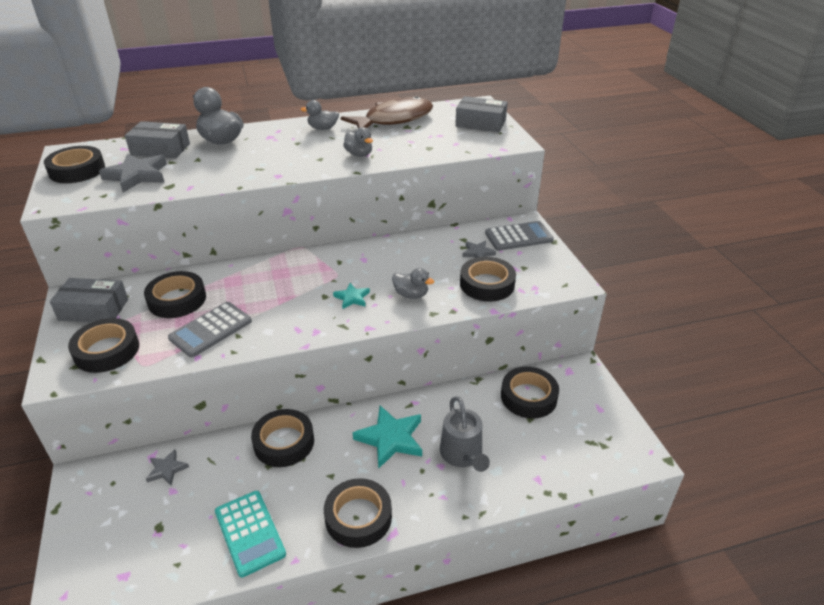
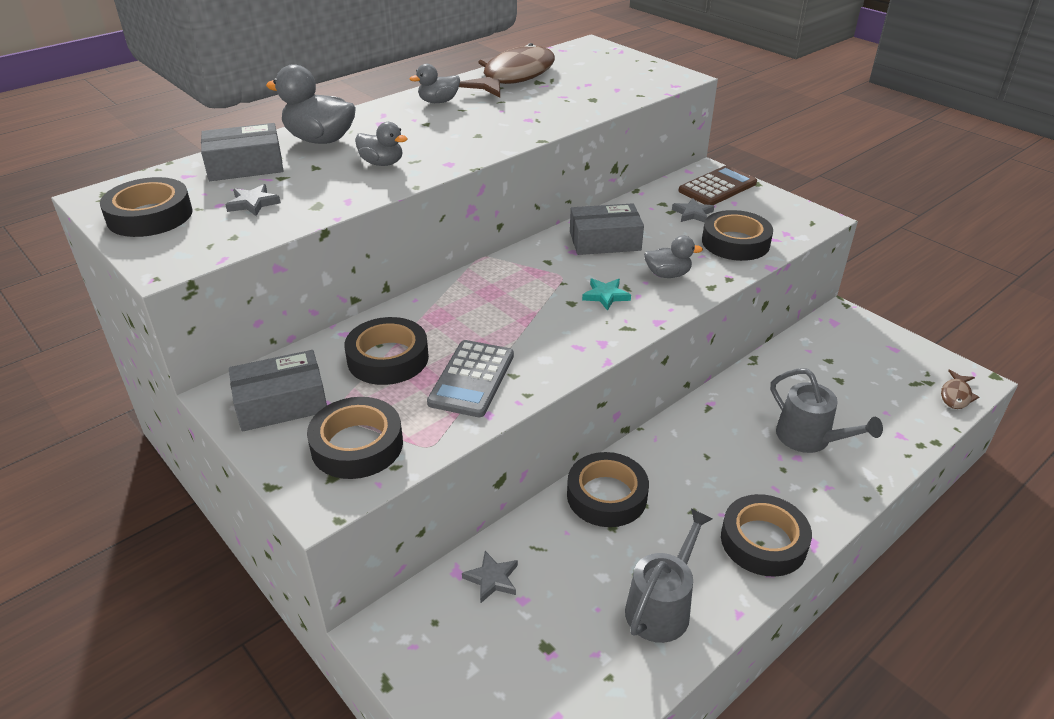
camera: 25 degrees left, 0 degrees up
(137, 175) = (253, 203): grey star -> grey star, size x0.54
(250, 533) = (661, 607): turquoise calculator -> grey watering can
(359, 154) = (520, 121): grey duck -> grey duck (382, 163)
(391, 438) = (721, 449): turquoise star -> none
(480, 123) = (618, 64): grey box -> grey box (605, 241)
(518, 237) = (717, 187): grey calculator -> brown calculator
(528, 397) = (819, 359): black tape -> none
(616, 464) = (956, 395): none -> brown fish

